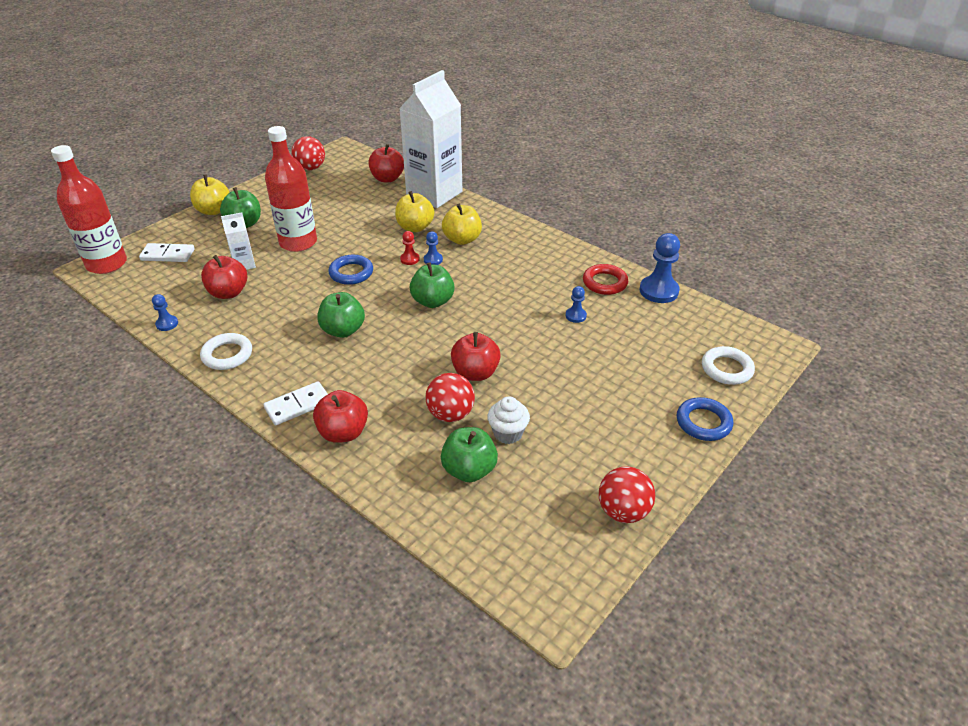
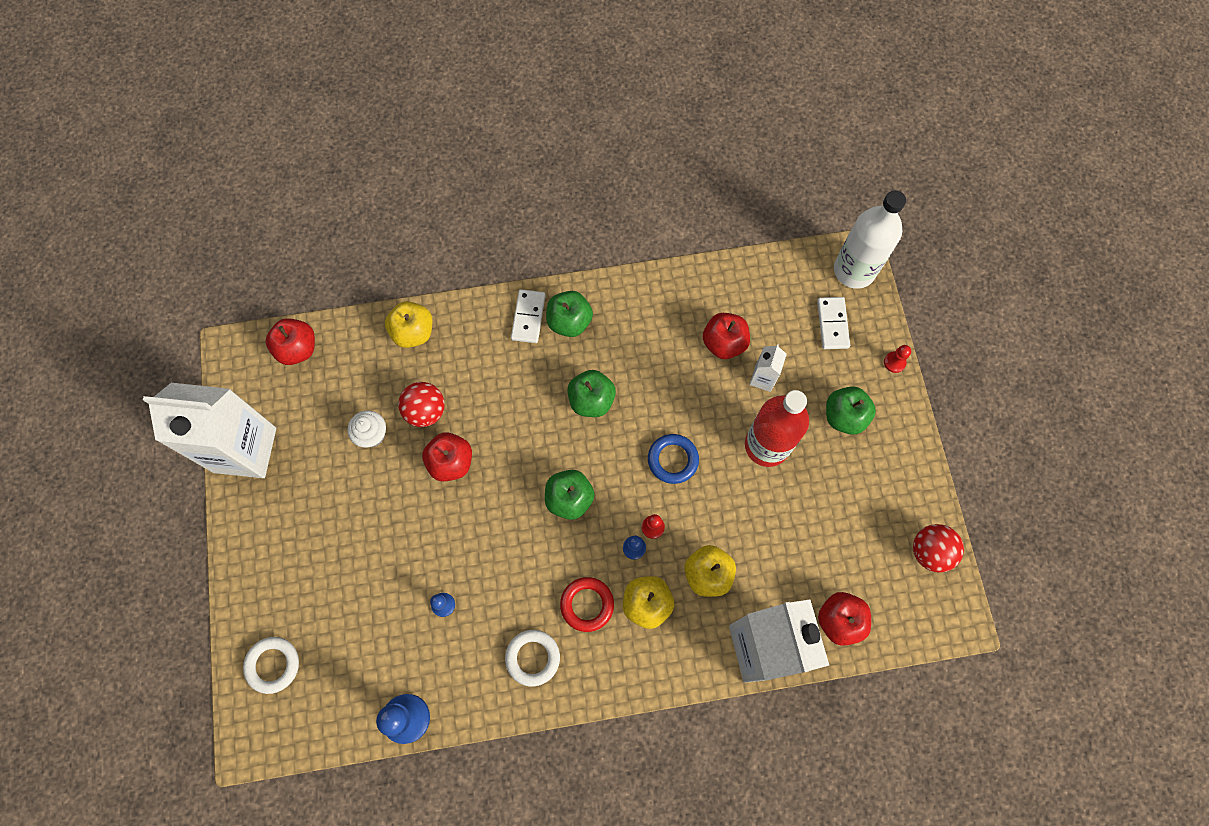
camera: 130 degrees right, 30 degrees up
(107, 264) = (854, 270): red bottle -> white bottle
(167, 324) = (713, 278): blue pawn -> none
(168, 255) = (832, 324): white domino -> white domino turned 45 degrees counterclockwise
(181, 221) = (894, 362): none -> red pawn
(213, 210) = (896, 401): yellow apple -> yellow apple (413, 332)
(227, 355) = (632, 301): white ring -> white ring (532, 658)
(343, 432) = (473, 330): red apple -> red apple (297, 349)
(469, 470) = (366, 384): green apple -> green apple (569, 322)
(605, 283) = (462, 678): red ring -> red ring (587, 604)
(623, 511) = (245, 450): red ball -> white carton
(703, 422) = (249, 582): blue ring -> none

